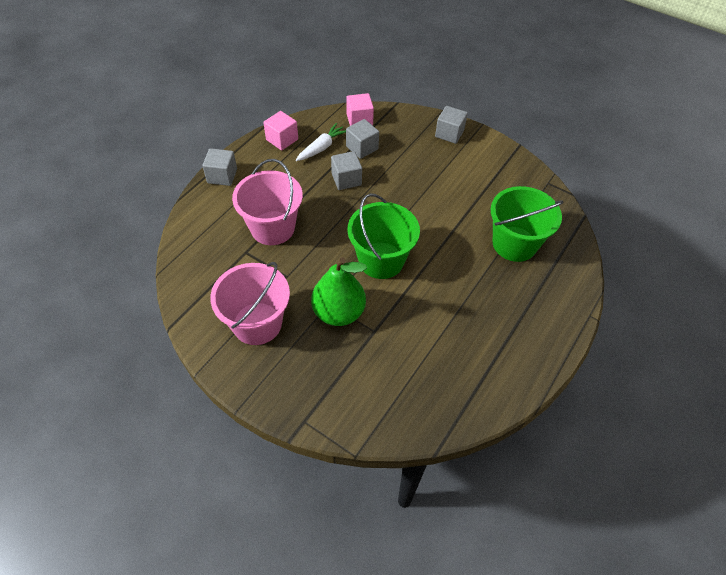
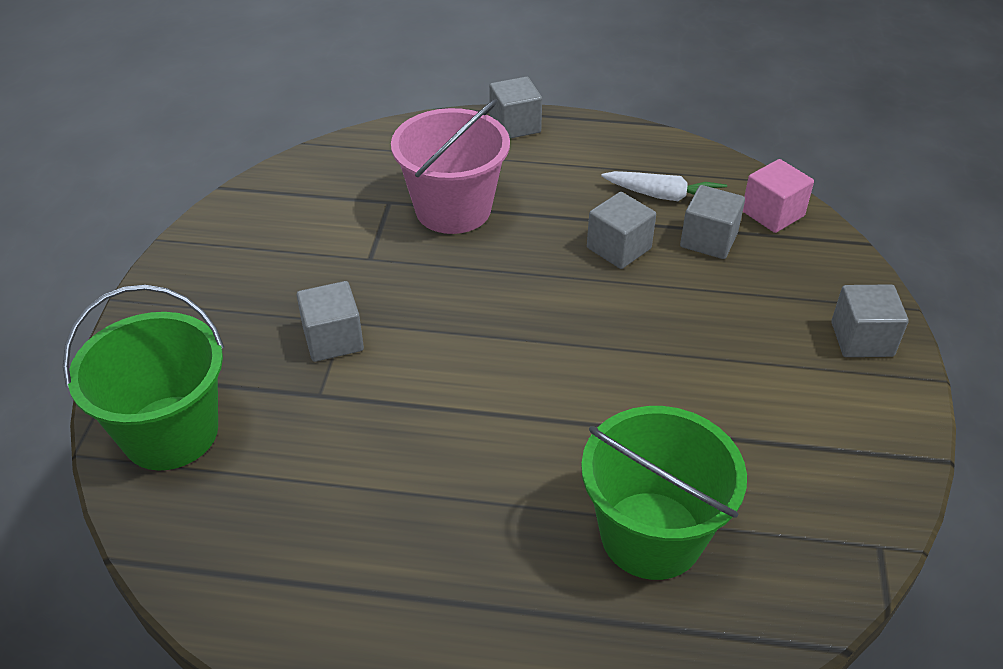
camera: 65 degrees right, 10 degrees down
(257, 323) = (266, 261): pink bucket -> none
(282, 139) = (641, 150): pink cube -> none
(339, 312) = (333, 339): green pear -> grey cube
(381, 260) = (472, 352): green bucket -> green bucket (170, 433)

